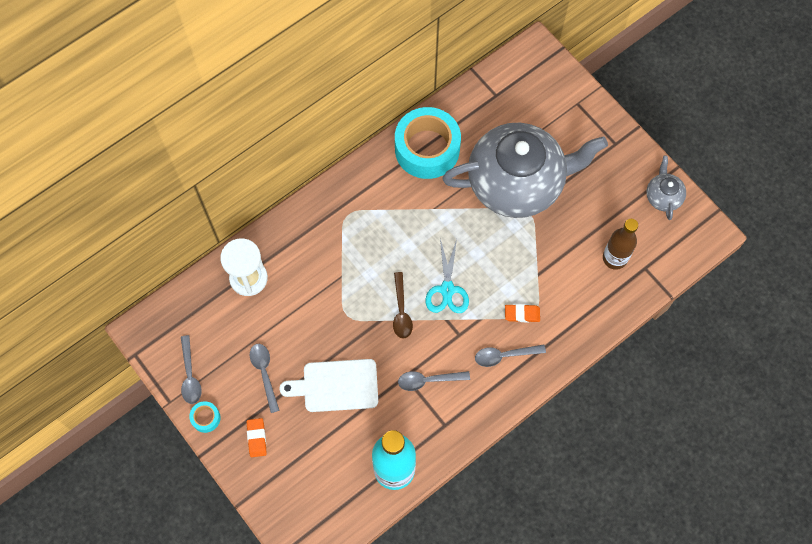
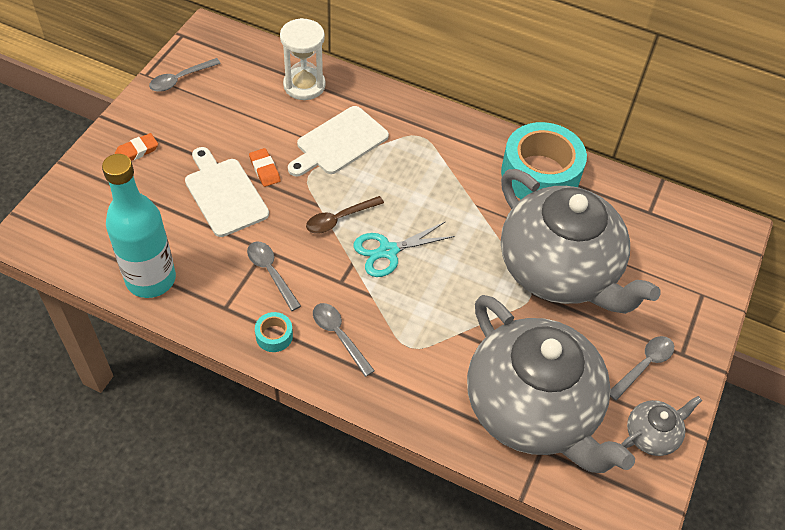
camera: 60 degrees right, 15 degrees down
(206, 418) = (141, 106): turquoise tape -> turquoise tape (274, 336)
(264, 373) = (209, 132): grey spoon -> grey spoon (644, 365)
(325, 278) = (339, 143): none -> white cutting board
(522, 314) = (400, 335): orange eraser -> orange eraser (265, 169)
(614, 258) = (532, 409): brown bottle -> grey teapot

